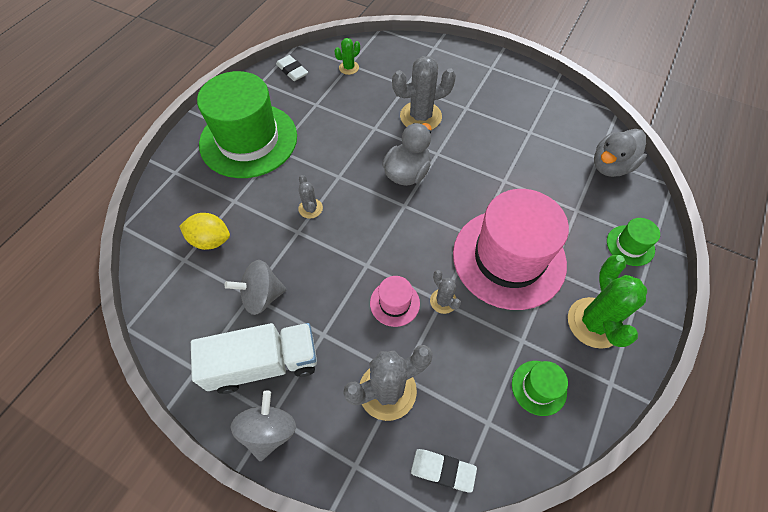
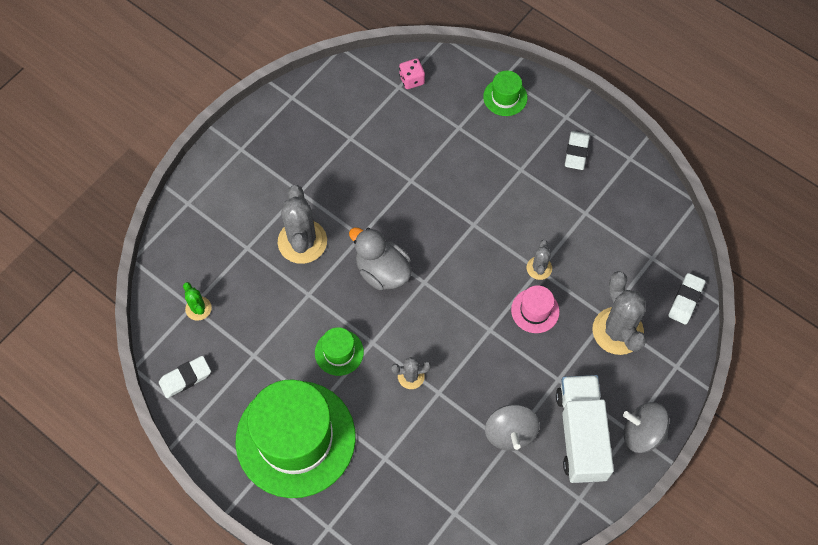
camera: 80 degrees left, 5 degrees up
(210, 240) = (434, 484): yellow lemon -> none
(443, 301) = (539, 268): grey cactus -> grey cactus turned 60 degrees counterclockwise
(509, 258) = (502, 201): pink hat -> none
(539, 387) = (627, 212): green hat -> green hat (339, 352)
(594, 323) = (576, 152): green cactus -> white eraser
(611, 166) = (412, 80): grey duck -> pink dice

